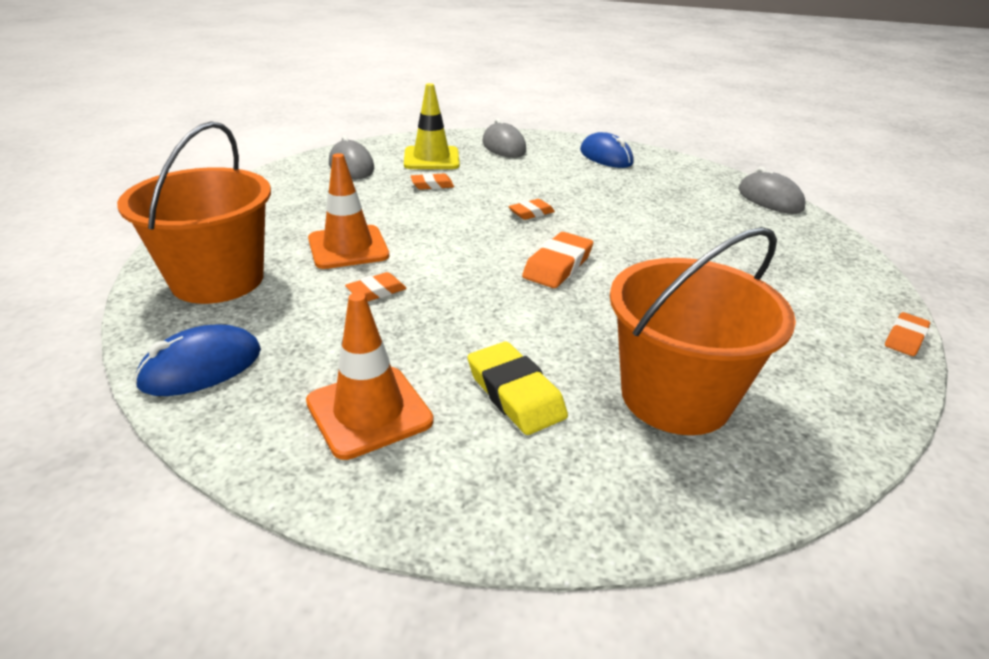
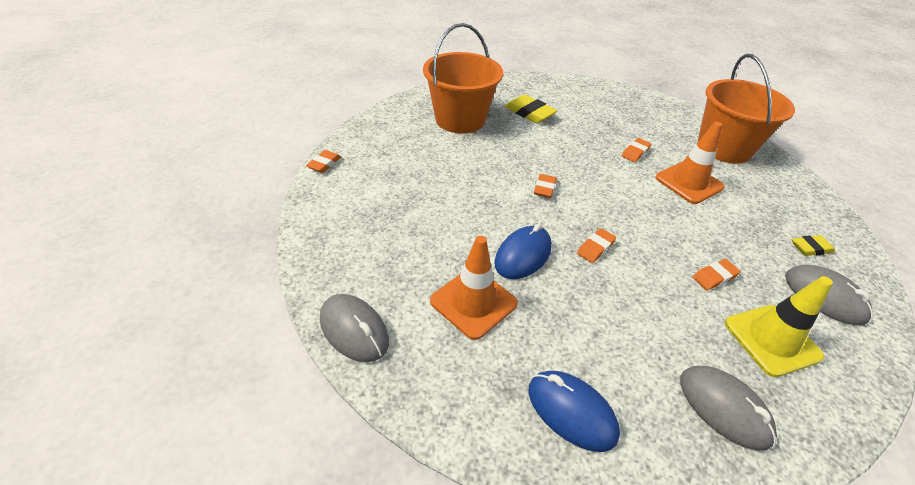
camera: 165 degrees right, 10 degrees up
(201, 367) = (663, 108): blue mouse -> blue mouse (523, 255)
(304, 187) = (810, 248): none -> yellow eraser
(369, 411) = (581, 101): orange traffic cone -> orange traffic cone (473, 302)
(558, 266) = (544, 188): orange eraser -> orange eraser, size x0.62

